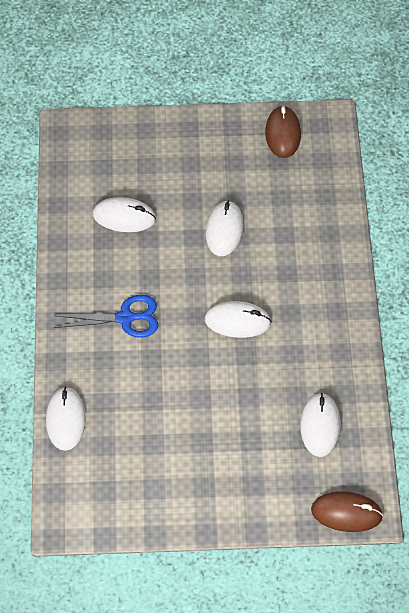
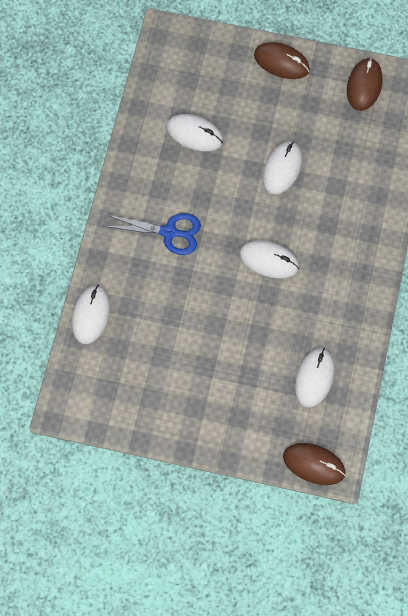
camera: 15 degrees right, 10 degrees up
(193, 130) = (281, 62): none -> brown mouse

